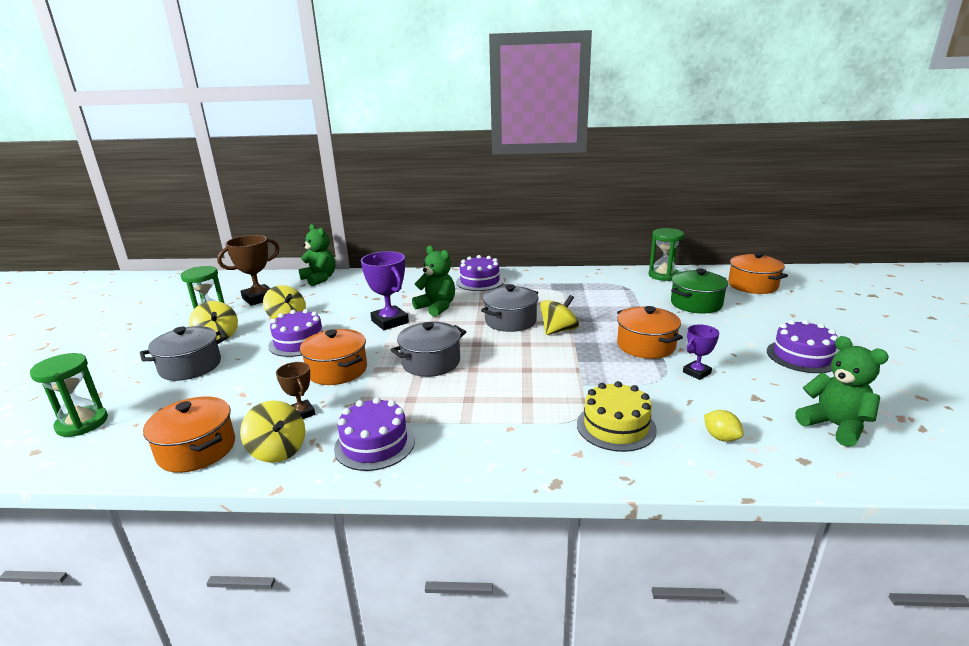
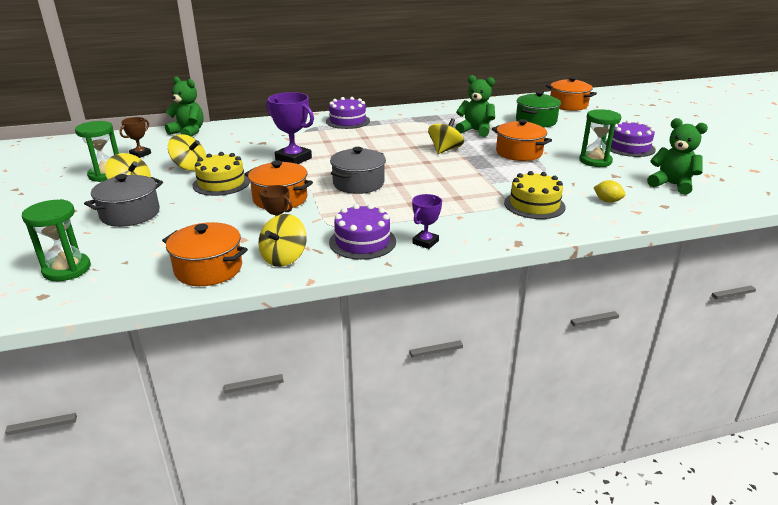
camera: 20 degrees left, 5 degrees up
(259, 298) = (140, 154): brown trophy -> brown trophy, size x0.57
(278, 450) = (284, 258): yellow spinning top -> yellow spinning top turned 90 degrees clockwise
(299, 342) = (221, 183): purple cake -> yellow cake
(437, 307) = (326, 144): green teddy bear -> green teddy bear (475, 130)
(510, 321) = (400, 147): grey pot -> none
(663, 275) = (497, 104): green hourglass -> green hourglass (595, 161)
(696, 372) = (566, 165): purple trophy -> purple trophy (425, 242)

